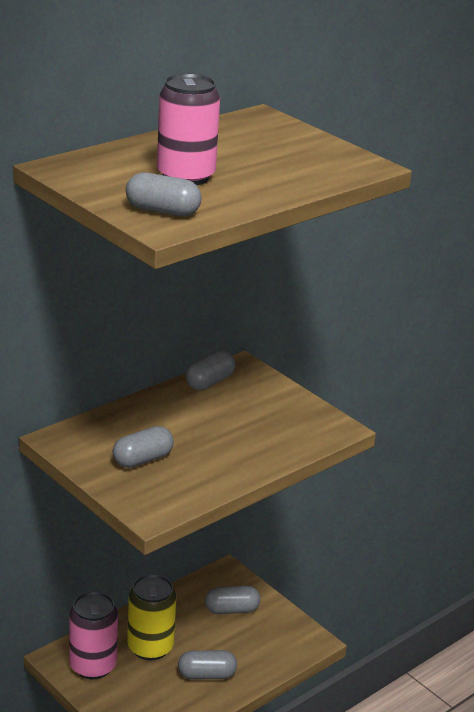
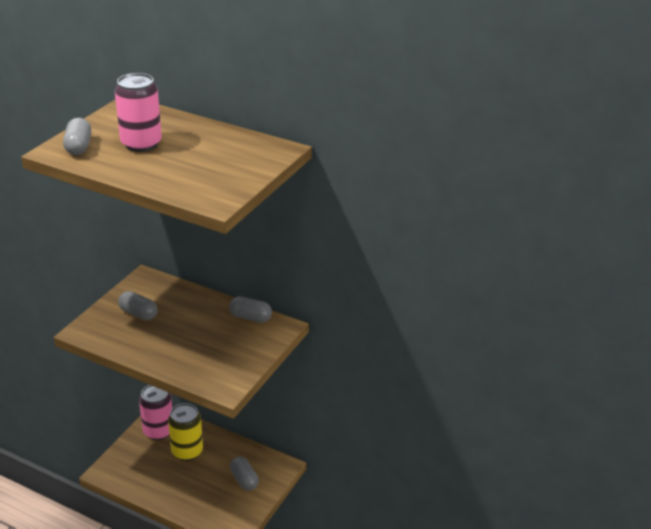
camera: 70 degrees right, 5 degrees up
(206, 675) = (173, 485): grey capsule -> none

